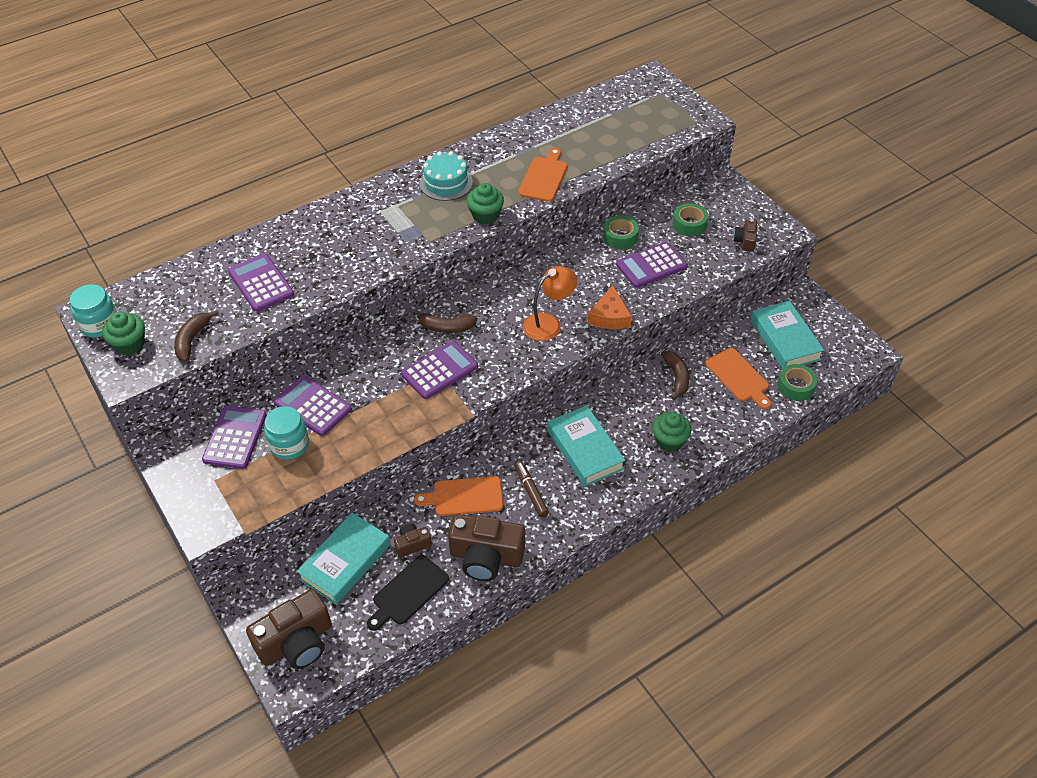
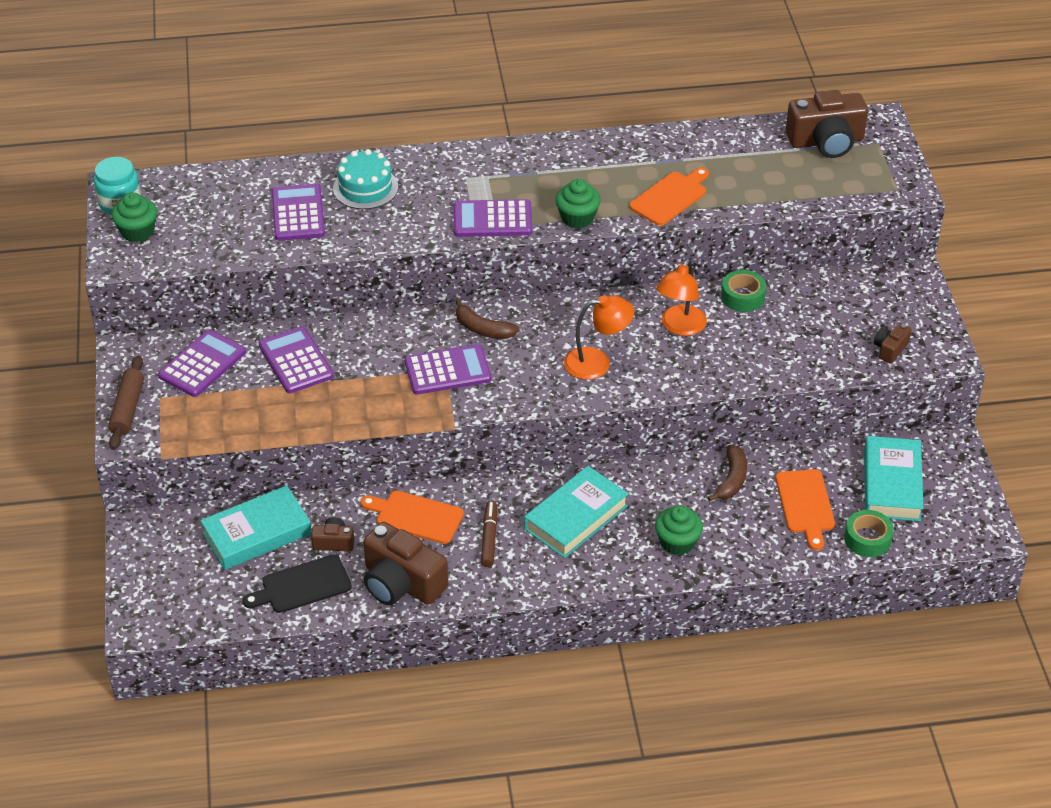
camera: 25 degrees right, 5 degrees down
(191, 501) = (127, 409): none -> brown rolling pin
(192, 340) = (199, 247): brown banana -> none
(289, 445) = (251, 390): turquoise jar -> none
(296, 642) = (167, 589): brown camera -> brown camera (826, 141)
(446, 183) = (557, 169): turquoise cake -> turquoise cake (365, 188)
(585, 450) = (576, 517): turquoise book -> turquoise book turned 45 degrees clockwise
(591, 275) = (679, 327): none -> orange lamp
(609, 316) = (671, 378): orange cheese -> none
(651, 265) = (757, 339): purple calculator -> purple calculator (492, 219)
(689, 224) = (835, 309): green tape -> none

